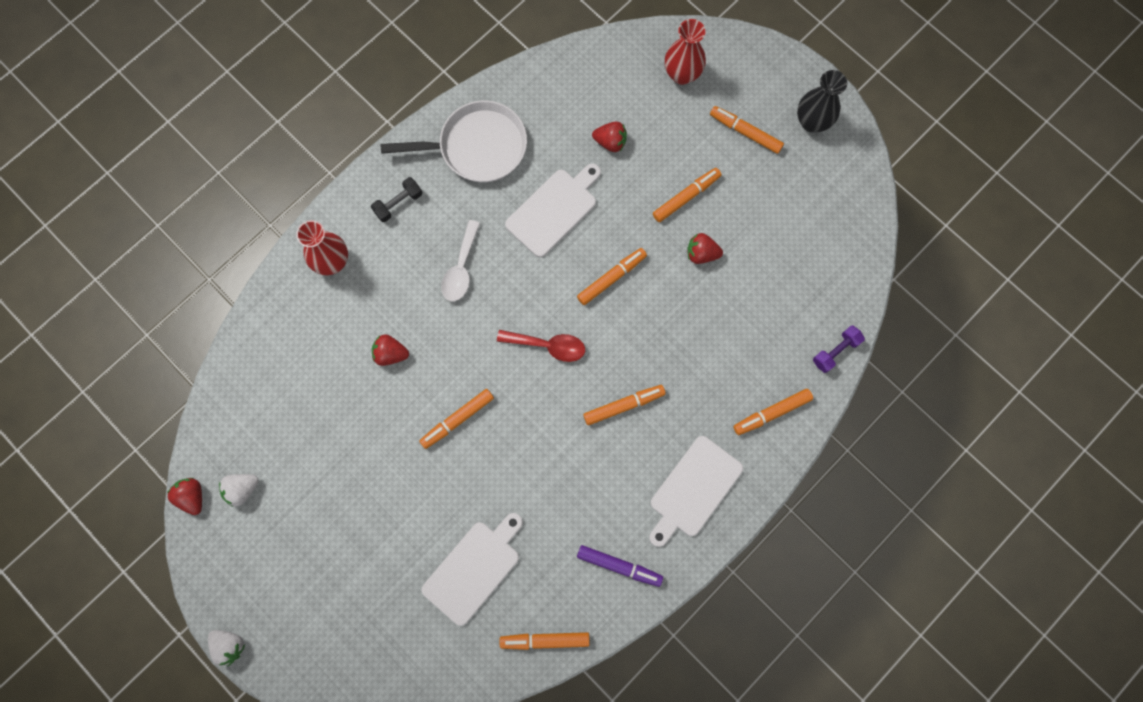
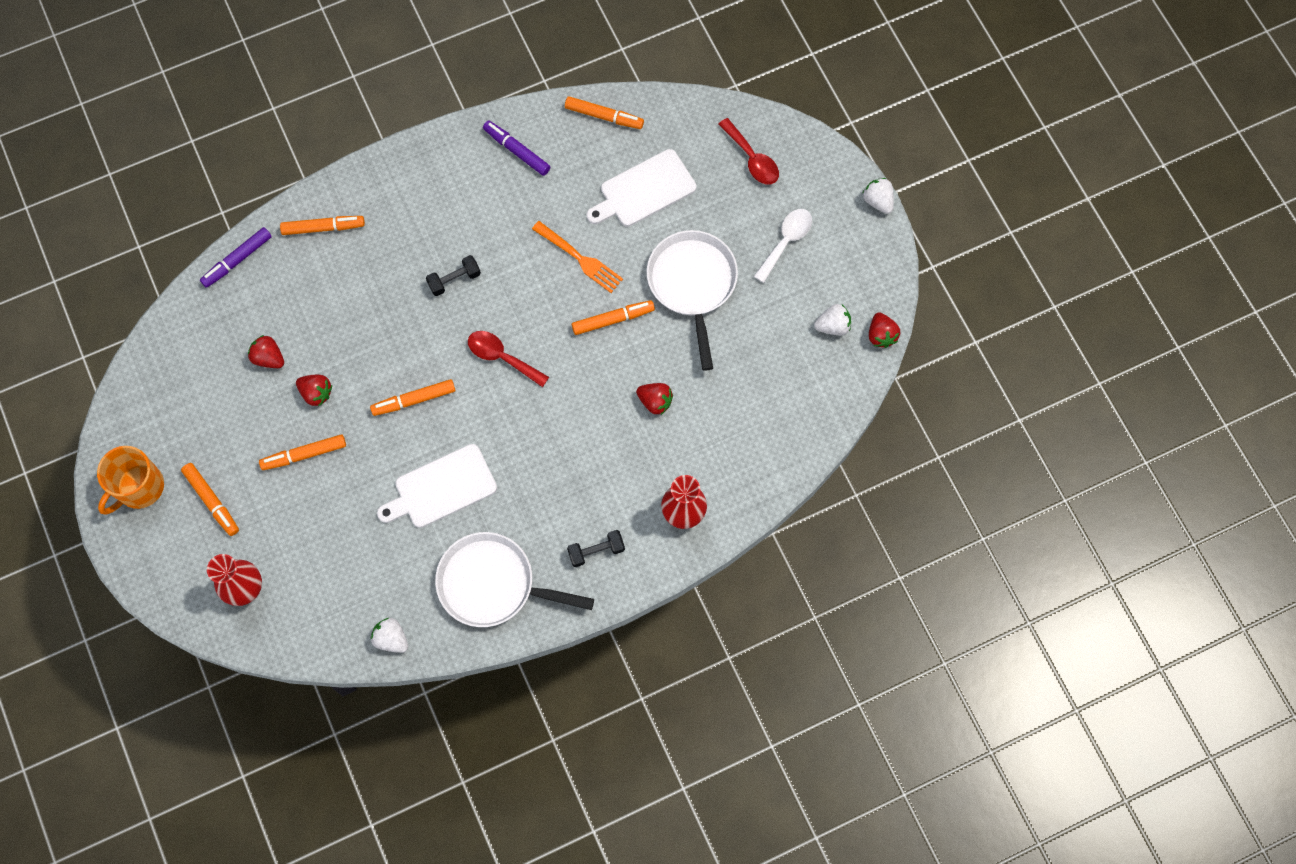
camera: 160 degrees left, 5 degrees down
(374, 647) = (752, 159): none -> red spoon
(392, 484) = (692, 284): none -> white pan
(461, 268) = (557, 461): white spoon -> white spoon (786, 241)
(512, 471) = (579, 258): none -> orange fork
(544, 77) = (391, 639): none -> white strawberry
(610, 142) = (353, 540): red strawberry -> red strawberry (269, 358)
(623, 405) = (454, 280): orange marker -> black dumbbell
(693, 489) = (424, 189): white cutting board -> none
(812, 122) = (139, 487): black vase -> orange mug
(835, 351) = (237, 260): purple dumbbell -> purple marker

